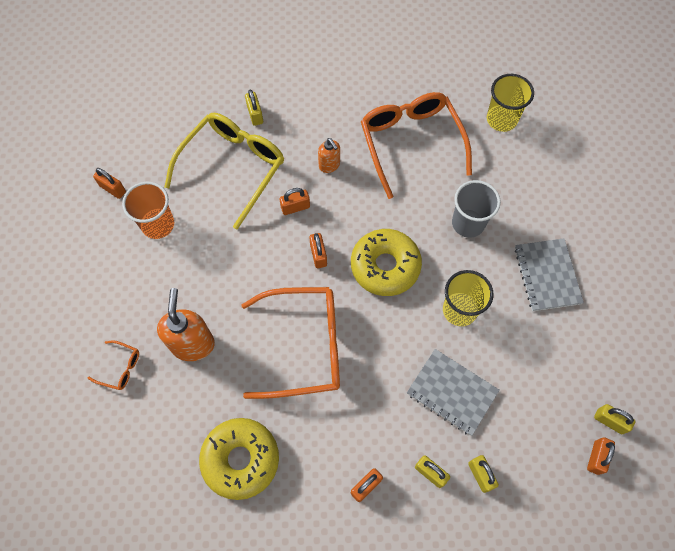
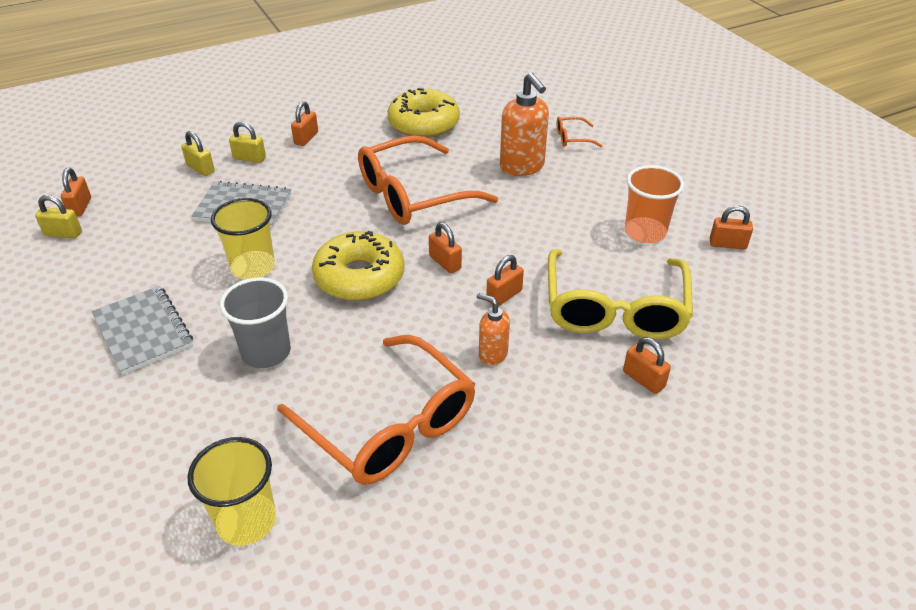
camera: 155 degrees right, 25 degrees down
(255, 114) = (643, 379): yellow padlock -> orange padlock

